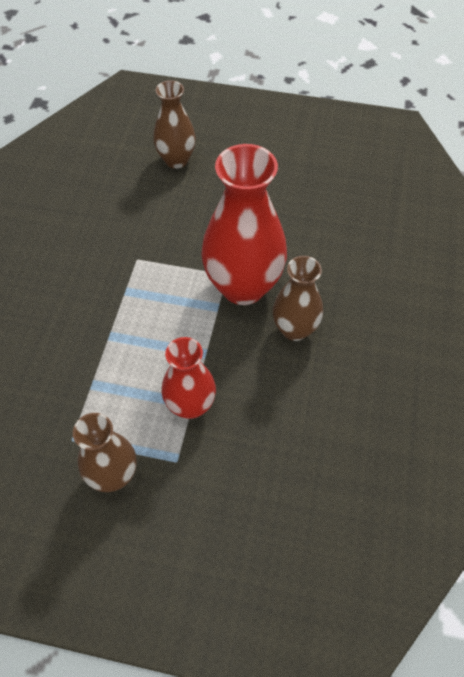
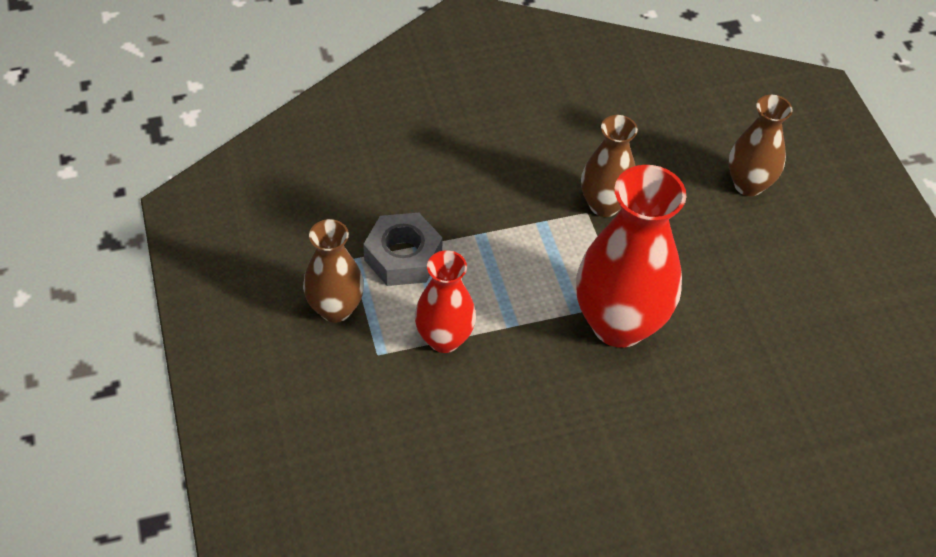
camera: 60 degrees right, 5 degrees down
(95, 399) = (403, 256): none -> grey nut
(294, 329) = (596, 396): brown vase -> brown vase (604, 205)

